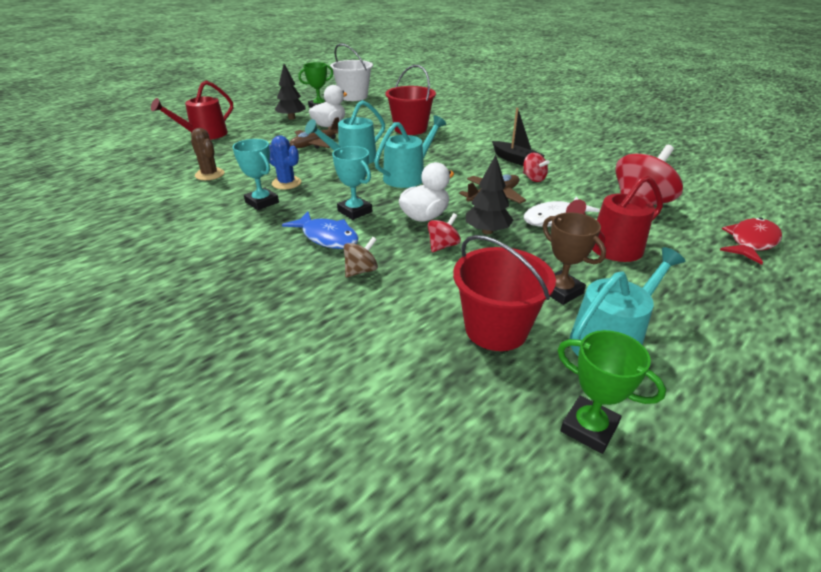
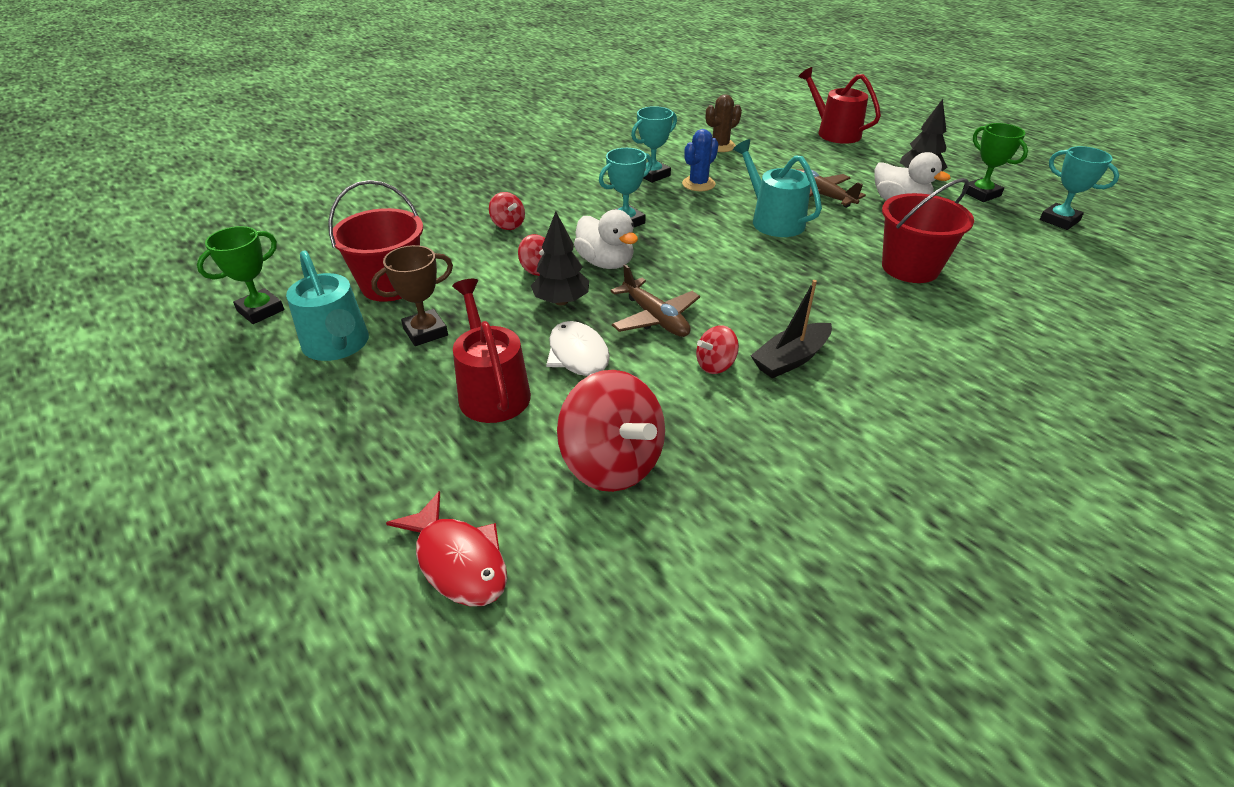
camera: 95 degrees right, 5 degrees up
(327, 237) = (573, 208): blue fish -> none
(353, 96) = (1059, 220): white bucket -> turquoise trophy
(361, 271) = (508, 225): brown spinning top -> red spinning top
(408, 176) = (719, 257): turquoise watering can -> none

